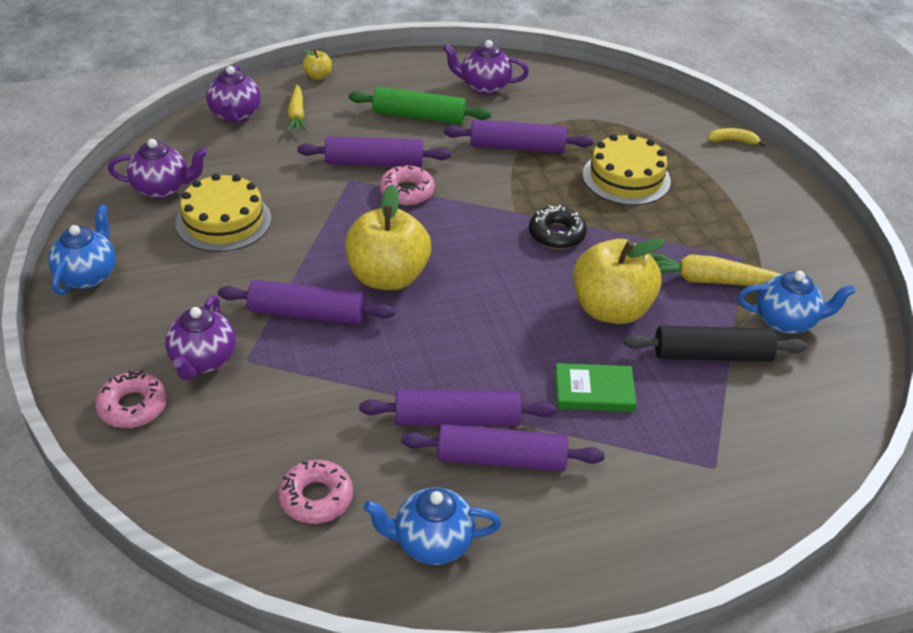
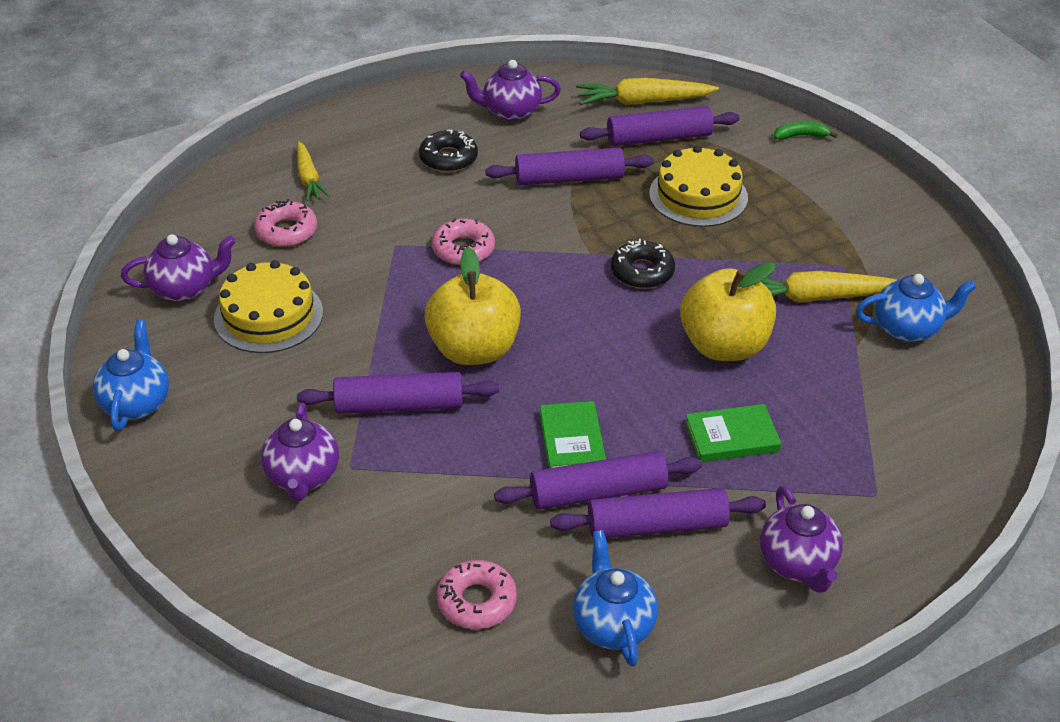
camera: 10 degrees left, 0 degrees up
(133, 406) = (243, 540): pink donut -> pink donut (286, 231)
(235, 115) = (237, 188): purple teapot -> purple teapot (798, 564)
(318, 76) = (317, 127): yellow apple -> none
(374, 163) = (416, 221): purple rolling pin -> purple rolling pin (659, 138)
(419, 116) = (448, 158): green rolling pin -> black donut
(432, 543) = (612, 625): blue teapot -> blue teapot turned 90 degrees clockwise
(448, 370) = (572, 441): none -> green book
(601, 94) = (643, 102): none -> yellow carrot
(712, 355) = (841, 377): black rolling pin -> none
(733, 141) = (801, 136): yellow banana -> green banana

